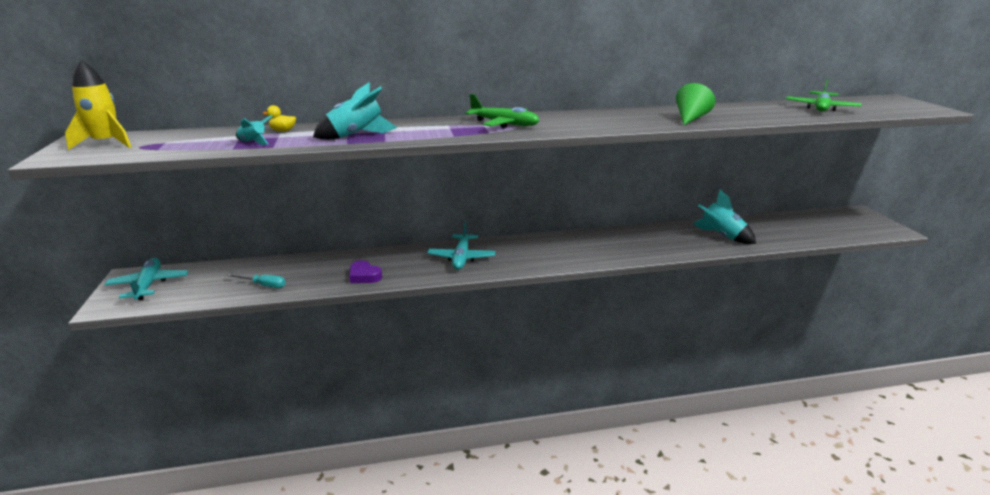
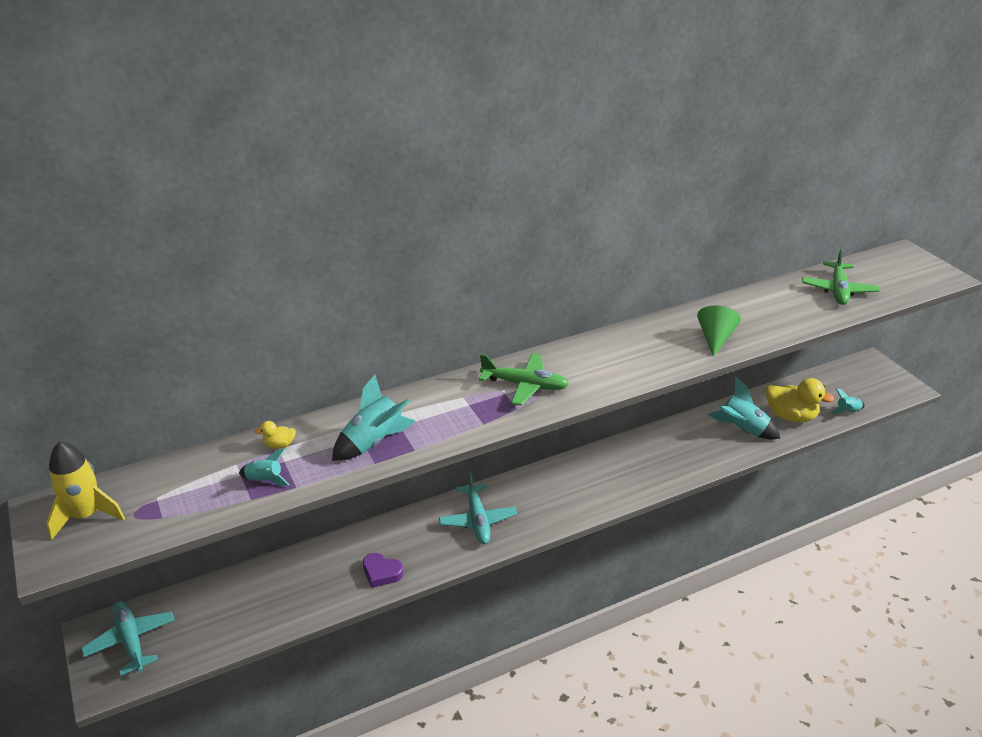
camera: 15 degrees left, 10 degrees up
(263, 285) = (272, 612): turquoise screwdriver -> none
(770, 234) = (790, 416): none -> yellow duck
(828, 237) = (847, 412): none -> turquoise rocket

